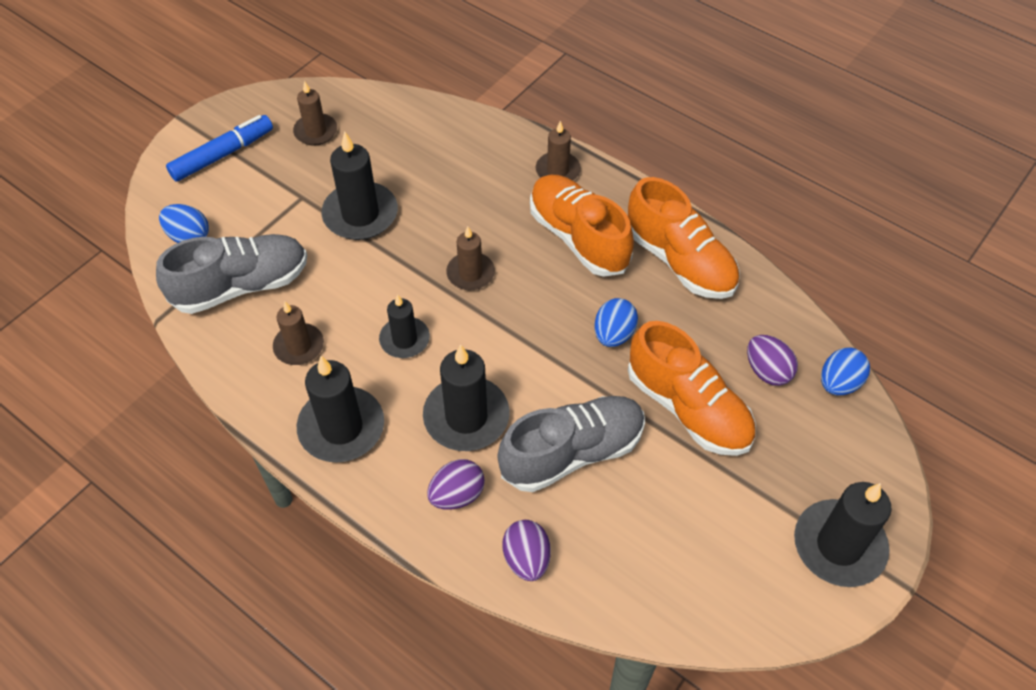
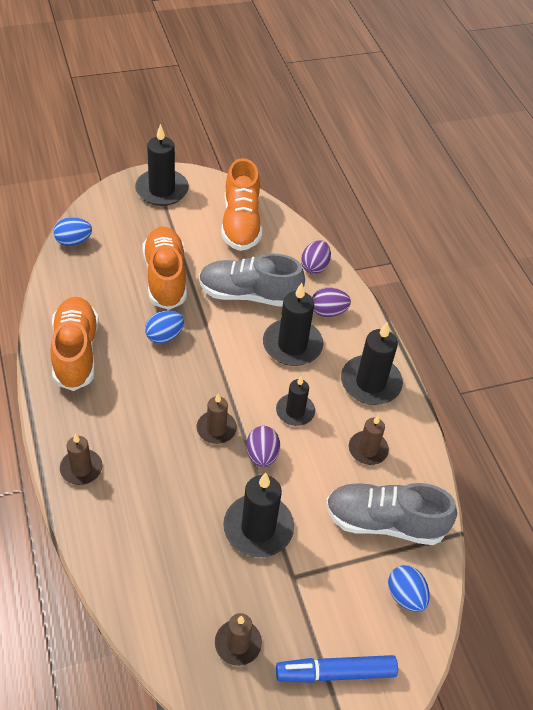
camera: 150 degrees left, 5 degrees down
(578, 237) = (121, 408): orange shoe -> orange shoe (241, 223)
(767, 371) = (102, 268): purple egg -> purple egg (262, 455)

